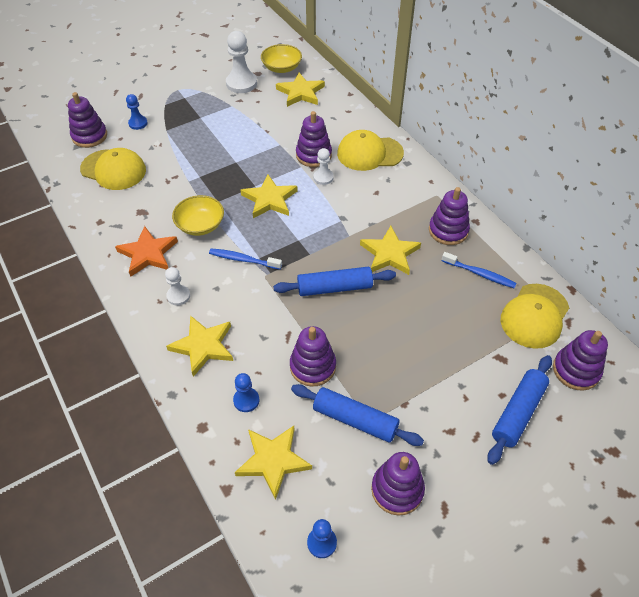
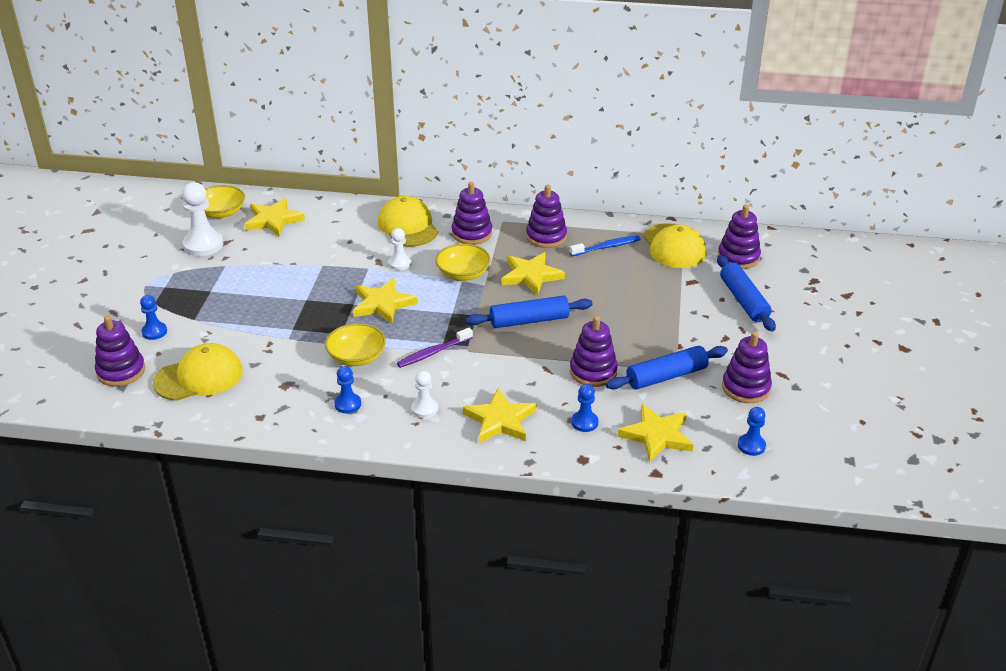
camera: 50 degrees left, 15 degrees down
(148, 254) = (348, 404): orange star -> blue pawn
(243, 260) = (433, 352): blue toothbrush -> purple toothbrush
(313, 155) = (365, 254): purple stacking toy -> purple stacking toy (472, 233)
(334, 288) = (529, 320): blue rolling pin -> blue rolling pin turned 45 degrees clockwise
(349, 216) = (463, 274): none -> yellow bowl
(369, 153) = (408, 226): yellow cap -> yellow cap turned 120 degrees clockwise

